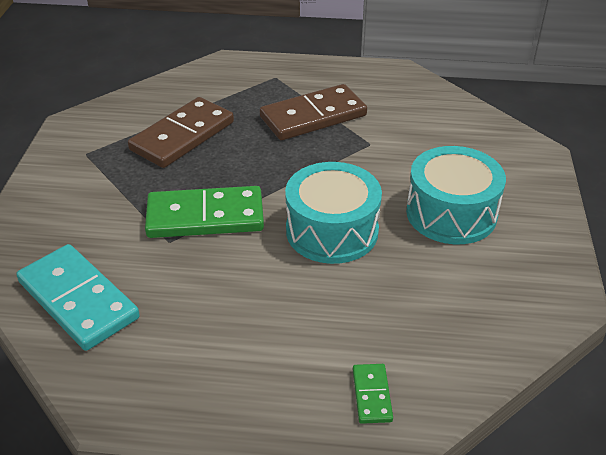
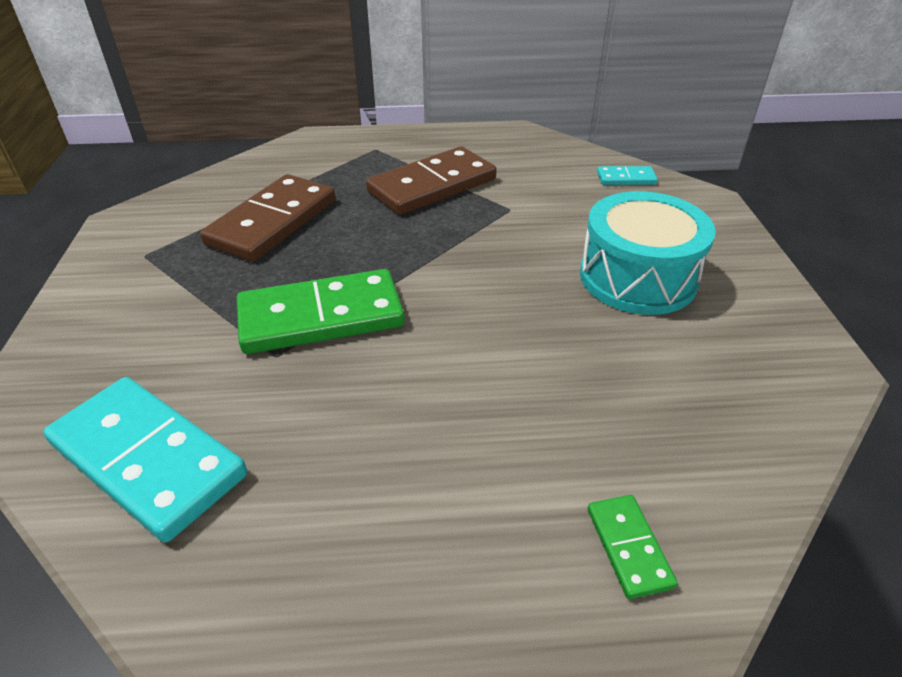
camera: 10 degrees left, 0 degrees up
(332, 231) = (495, 316): turquoise drum -> none
(476, 125) = (626, 178): none -> turquoise domino

